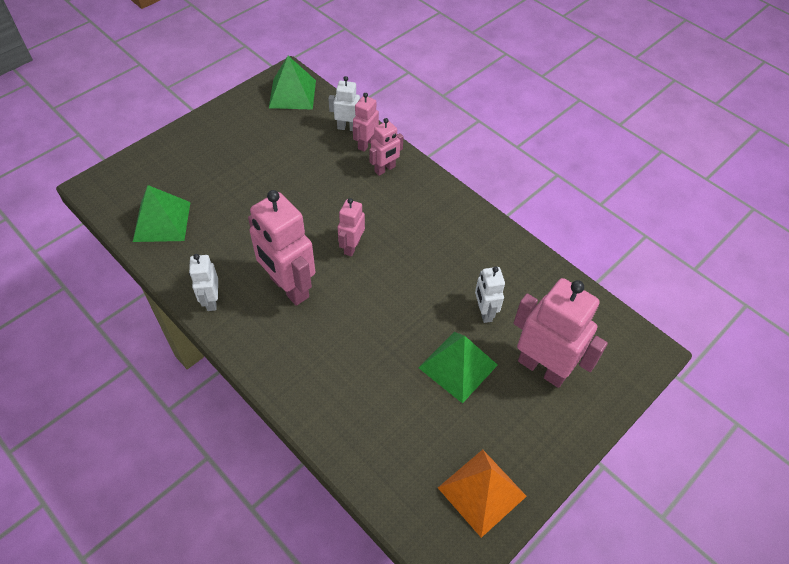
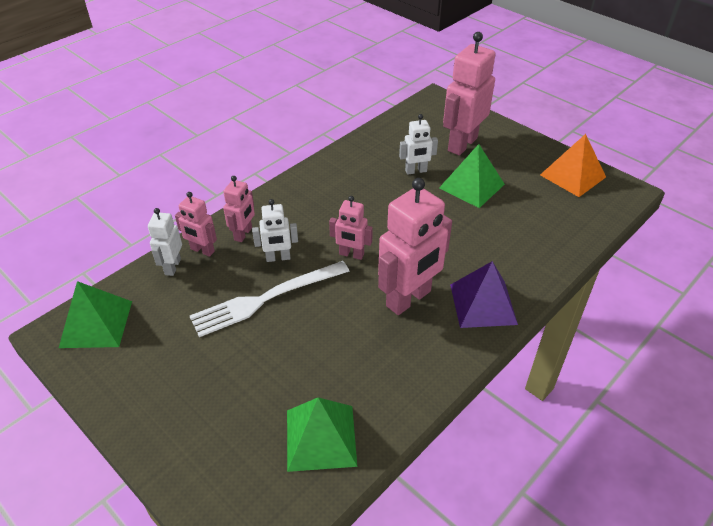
camera: 90 degrees left, 10 degrees down
(211, 300) = (436, 364): white robot -> white robot (278, 258)
(273, 348) = (483, 304): none -> purple pyramid
(303, 187) = (266, 299): none -> white fork
(385, 169) = (243, 234): pink robot -> pink robot turned 60 degrees clockwise

